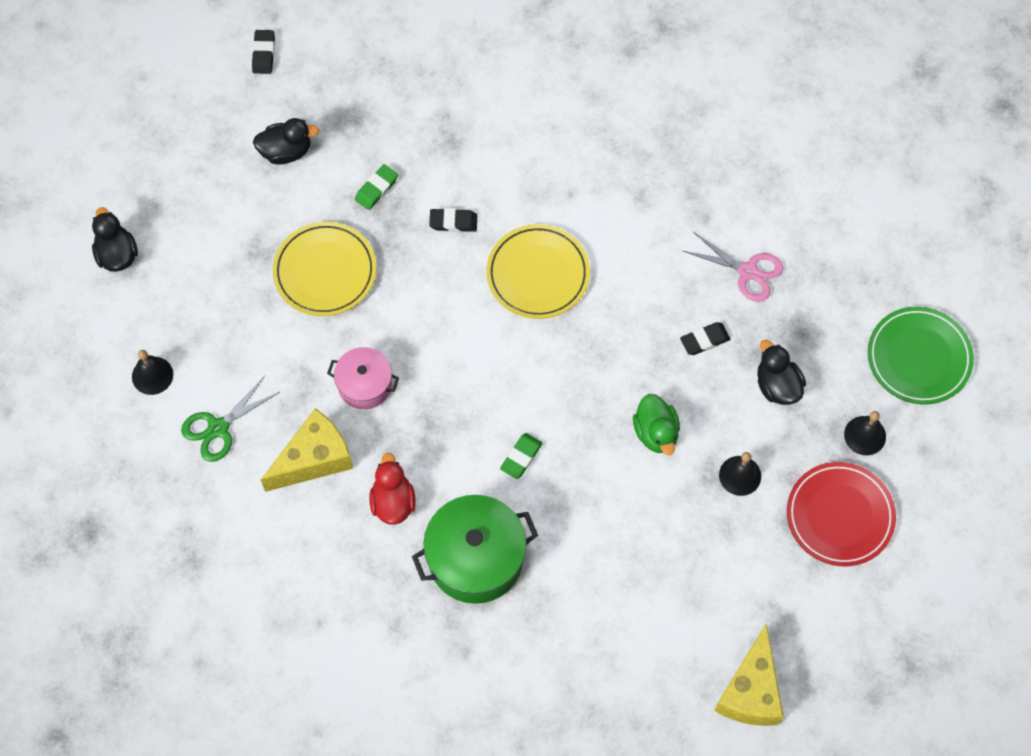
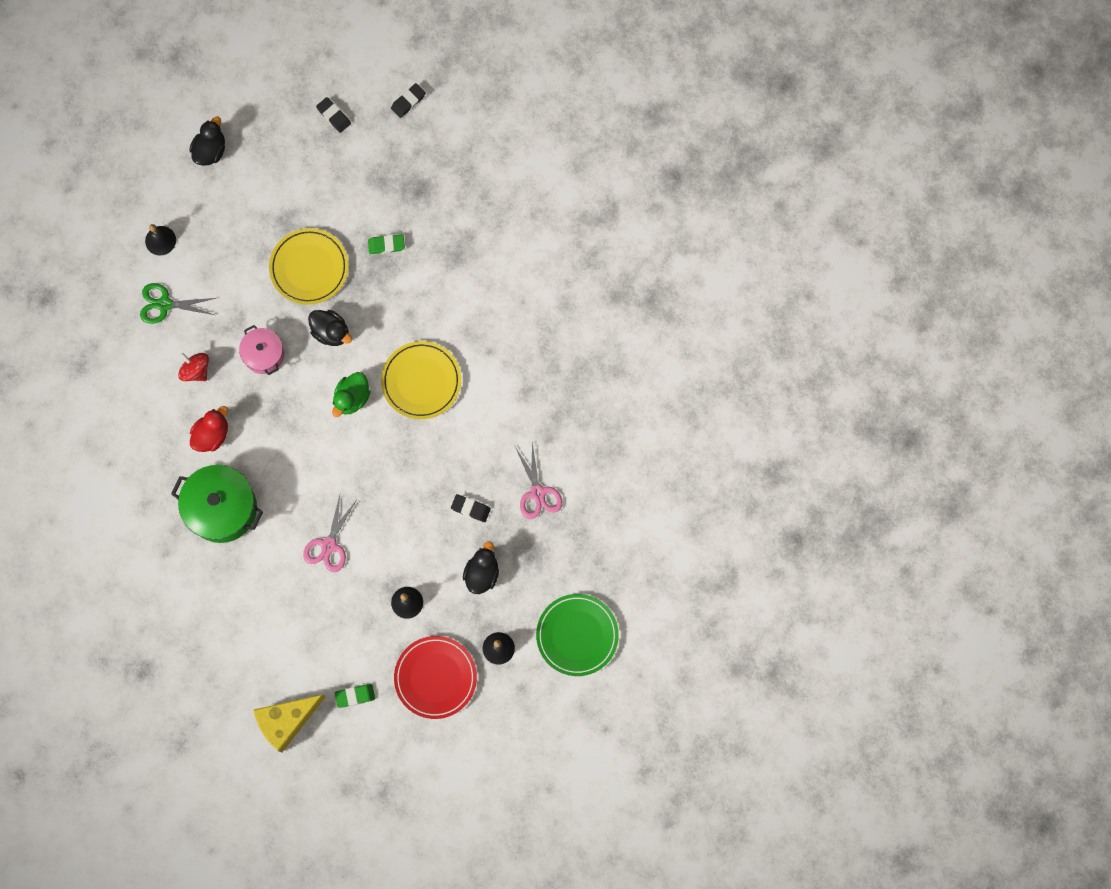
camera: 45 degrees right, 10 degrees up
(286, 151) = (360, 174): black duck -> black duck (331, 332)
(314, 459) = (196, 370): yellow cheese -> red spinning top
(453, 222) = (407, 306): black eraser -> black eraser (334, 116)
(521, 457) = (303, 476): green eraser -> green eraser (355, 696)
(613, 495) = (328, 545): none -> pink scissors
(656, 432) = (388, 534): green duck -> green duck (352, 398)

